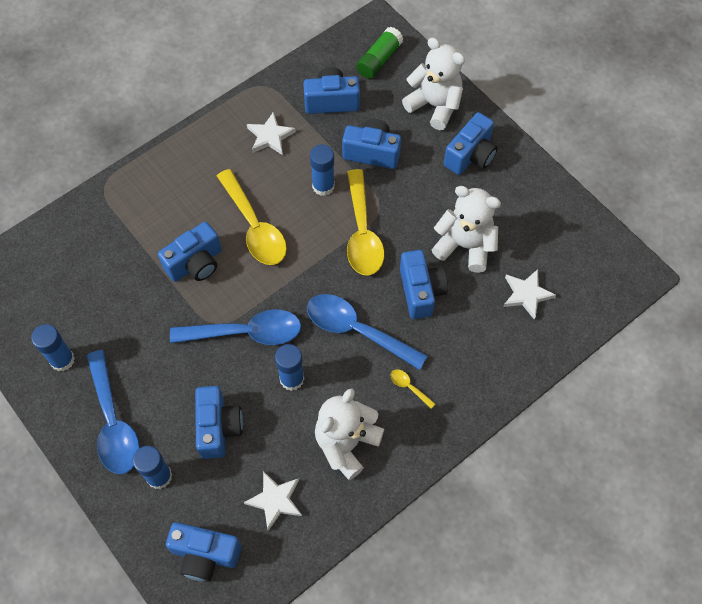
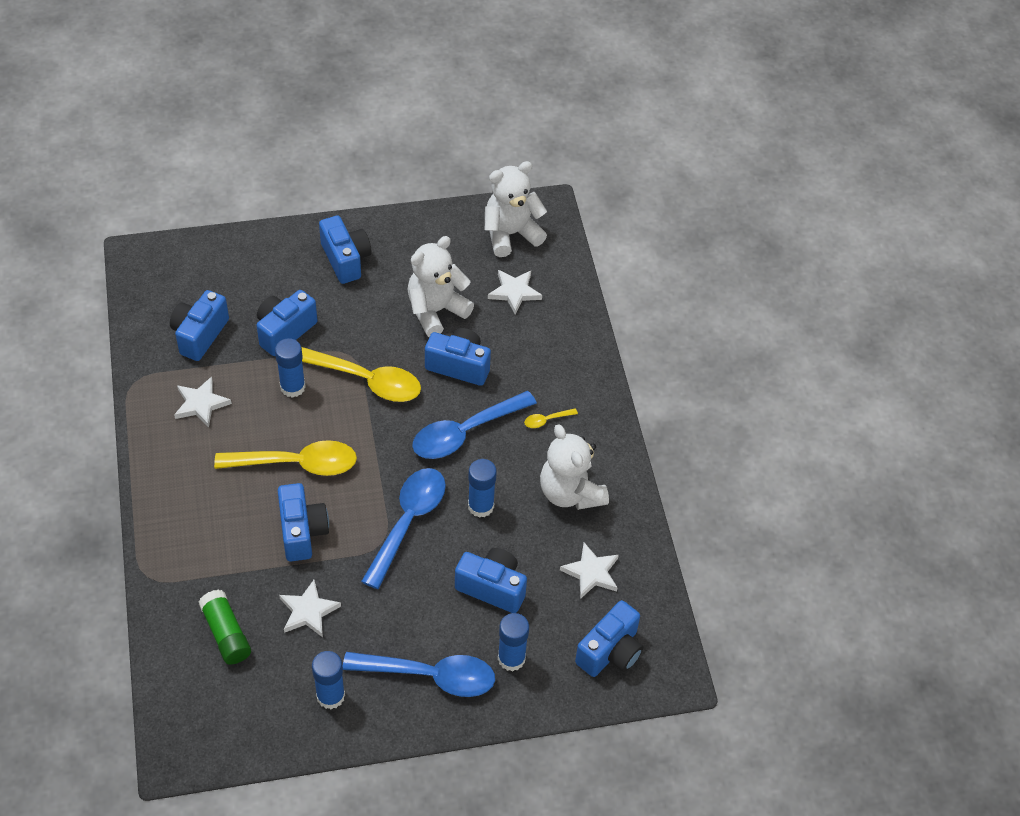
camera: 65 degrees left, 10 degrees down
(128, 305) = (308, 611): none -> white star
(379, 60) = (182, 274): green glue stick -> green glue stick (226, 633)
(434, 105) = (270, 258): white teddy bear -> white teddy bear (511, 234)

